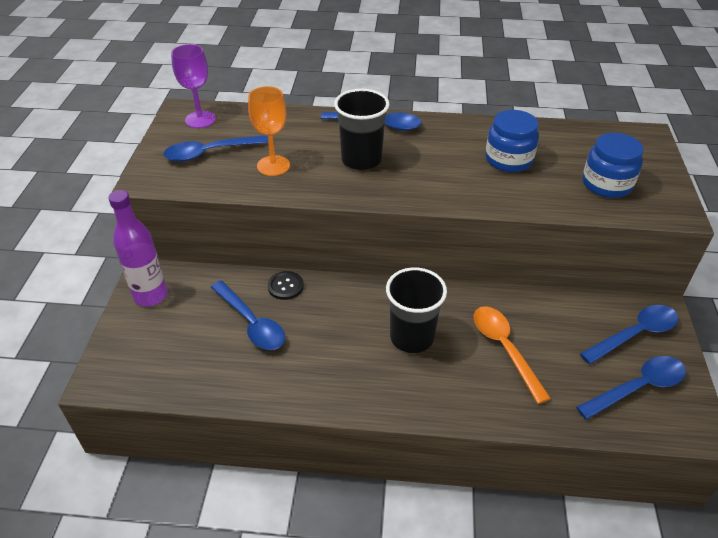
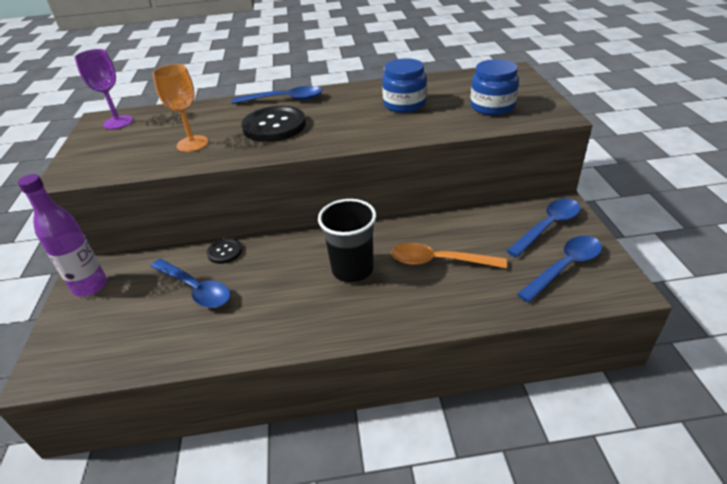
camera: 10 degrees left, 5 degrees down
(211, 153) = (131, 144): blue spoon -> none
(361, 160) = (274, 126): black cup -> black button
(504, 349) = (439, 261): orange spoon -> orange spoon turned 45 degrees counterclockwise

